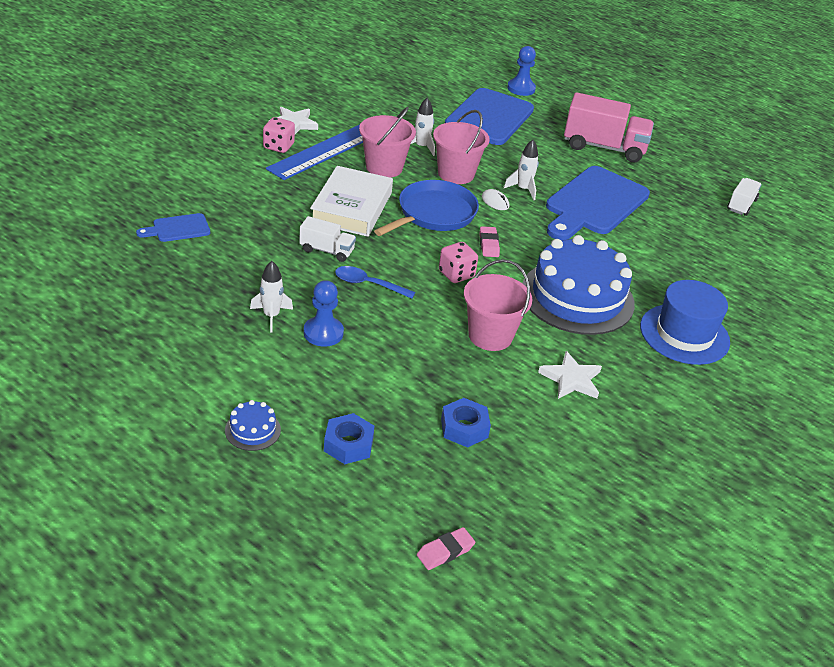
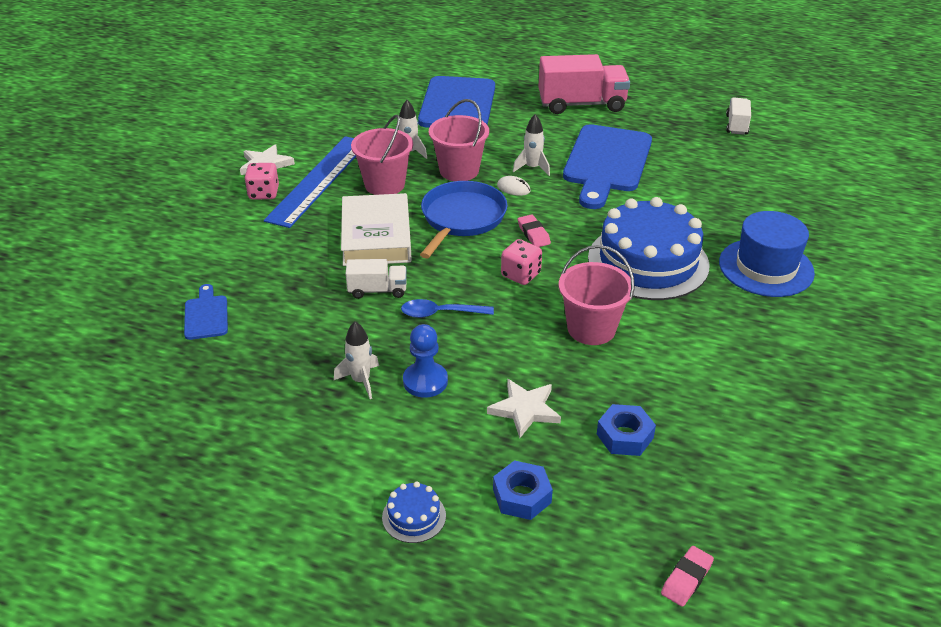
camera: 15 degrees left, 0 degrees up
(178, 229) = (206, 315): blue cutting board -> blue cutting board turned 120 degrees clockwise
(521, 88) = (470, 67): blue pawn -> none
(571, 379) = (693, 348): white star -> white star (525, 410)

